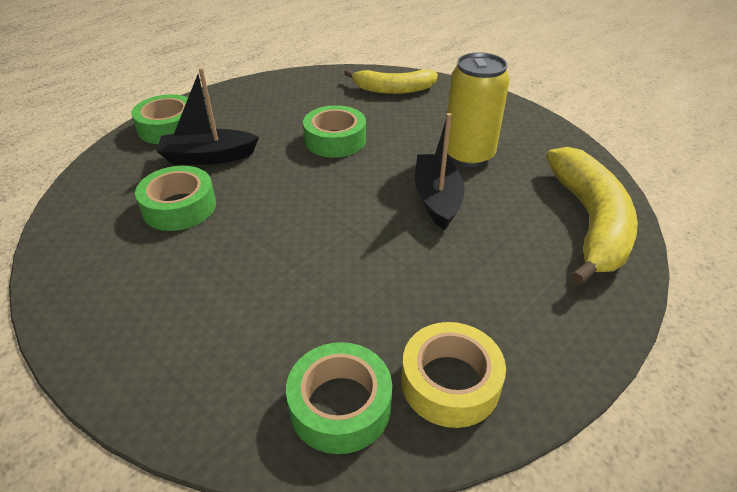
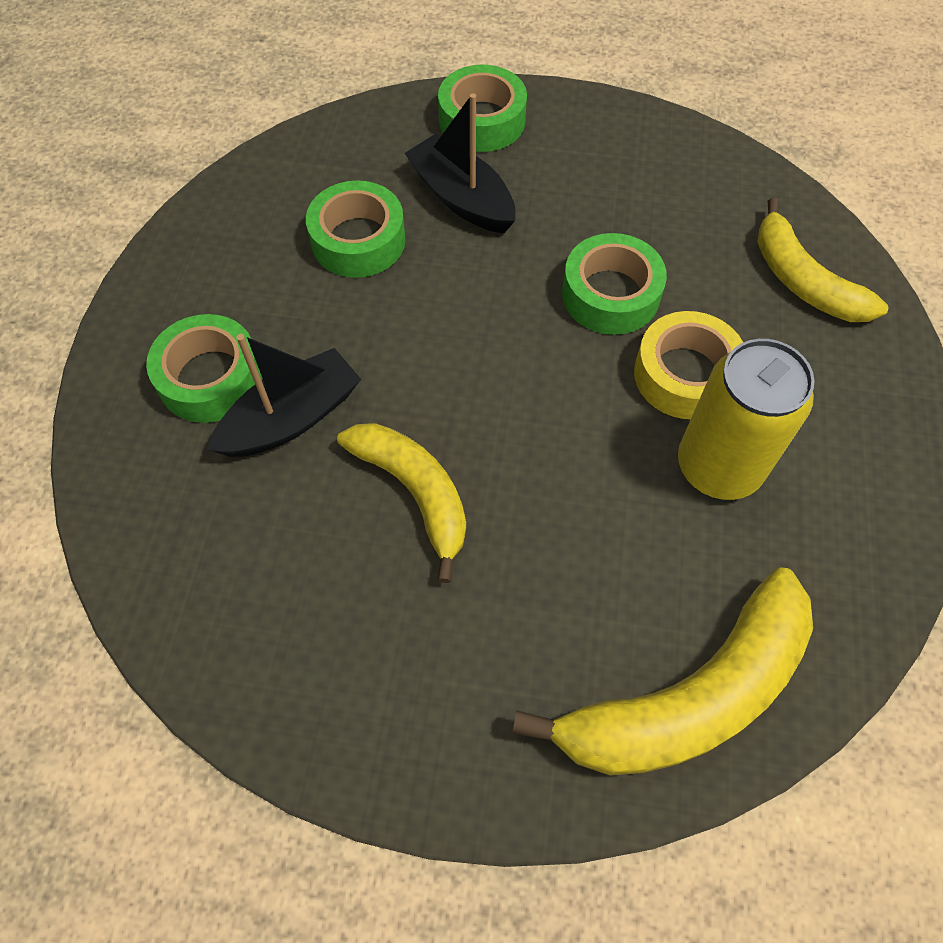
camera: 55 degrees right, 20 degrees up
(340, 405) = (195, 569): green tape -> green tape (210, 378)
(383, 265) = (414, 492): none -> yellow banana
(437, 199) = (584, 481): black boat -> black boat (292, 418)
(450, 382) = (285, 656): yellow tape -> yellow tape (685, 375)

